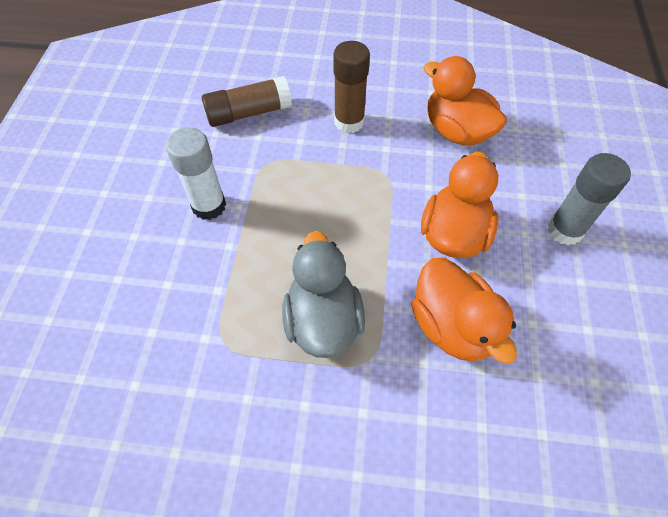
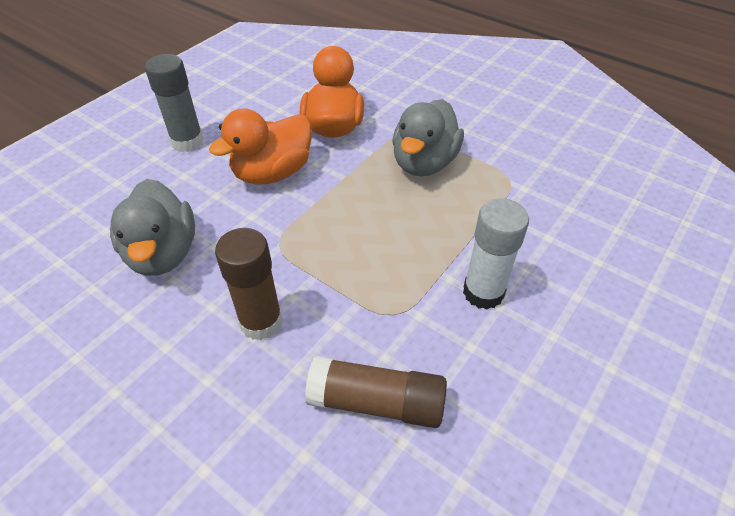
camera: 150 degrees left, 10 degrees down
(457, 131) = (163, 253): orange duck -> grey duck

